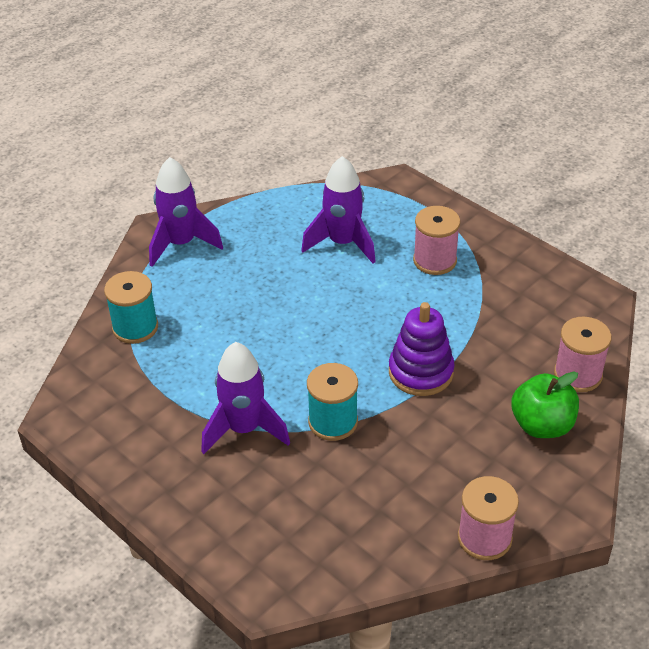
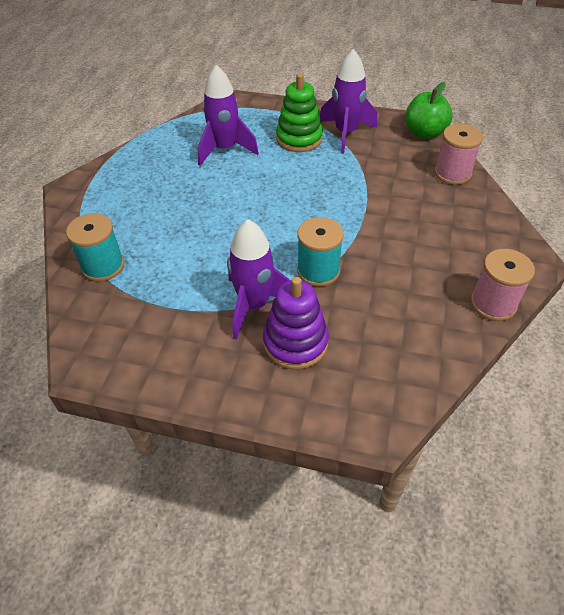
camera: 30 degrees left, 5 degrees up
(181, 244) = (98, 192): purple rocket -> purple rocket (346, 133)
(421, 372) = (351, 211): purple stacking toy -> purple stacking toy (295, 343)
(435, 260) = (299, 139): pink spool -> green stacking toy
(542, 425) = (460, 213): green apple -> green apple (424, 133)

